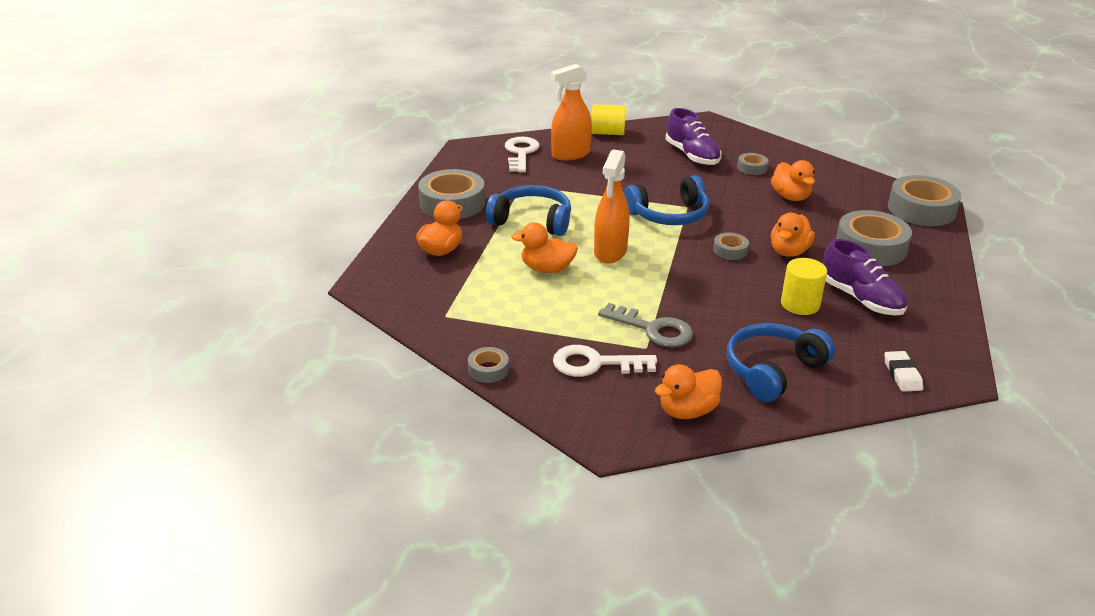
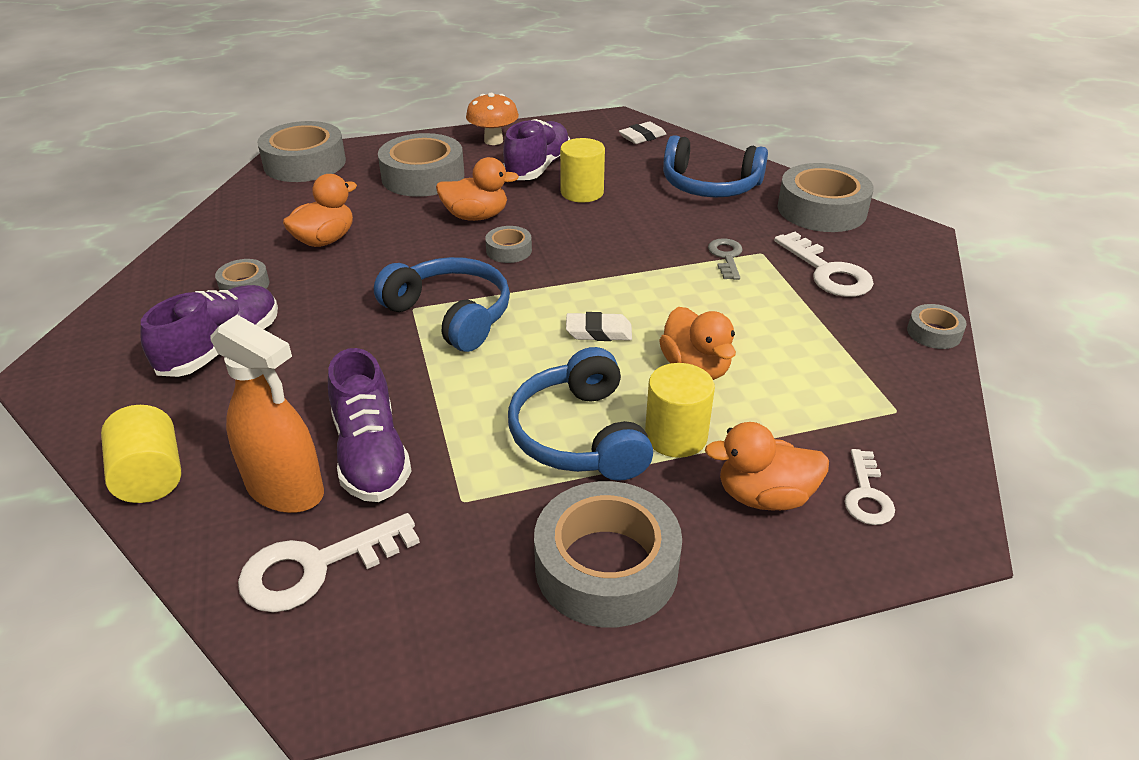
camera: 120 degrees left, 5 degrees up
(409, 276) = (866, 494): none -> white key
(503, 244) = (676, 436): none -> yellow cylinder
(573, 173) = (371, 454): none -> purple shoe
(610, 252) = (598, 332): orange spray bottle -> white eraser
(652, 329) = (726, 257): grey key -> grey key, size x0.62
(687, 411) = (821, 209): orange duck -> grey tape
(929, 294) = (493, 141): none -> orange mushroom

